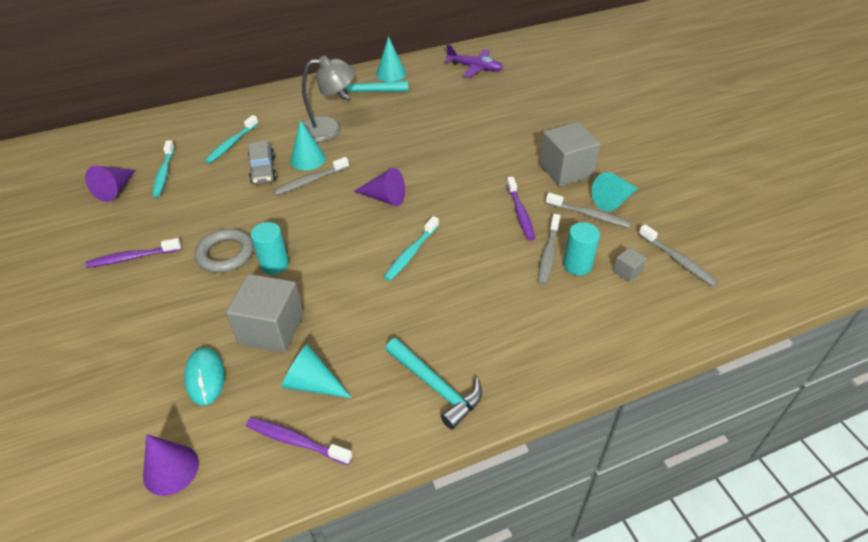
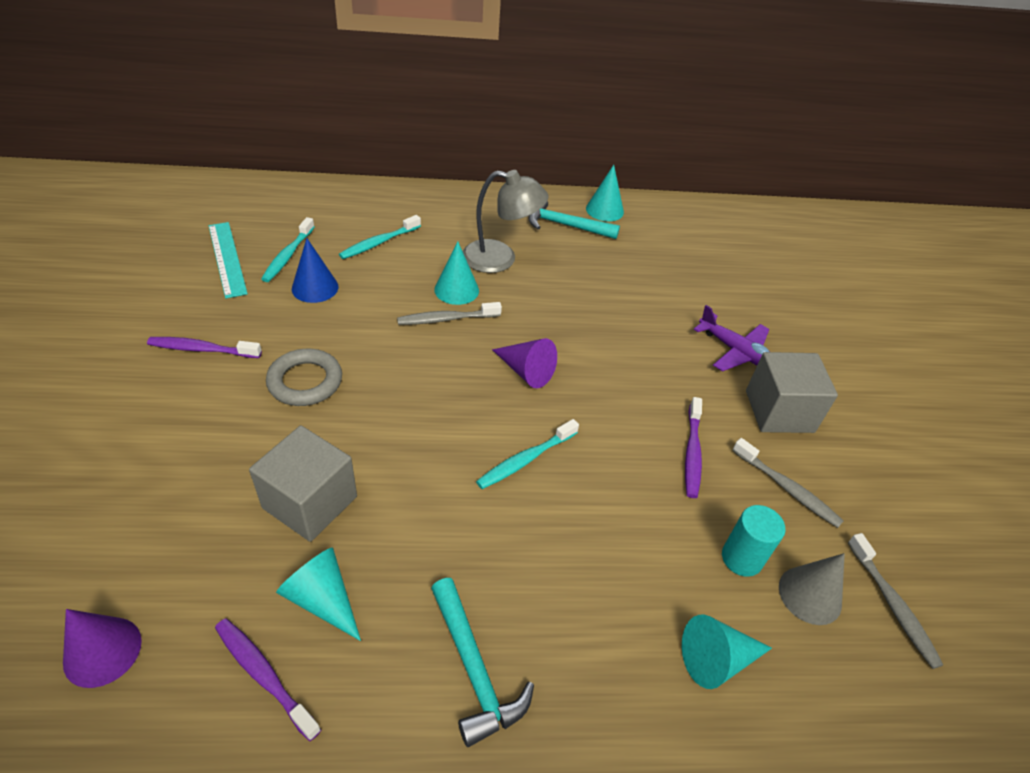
camera: 15 degrees right, 0 degrees up
(115, 189) = (227, 258): purple cone -> turquoise ruler
(198, 189) = (315, 287): none -> blue cone
(205, 377) = (203, 538): turquoise mouse -> none
(263, 170) = (399, 287): grey car -> none
(274, 264) = (354, 415): turquoise cylinder -> none
(475, 68) = (713, 233): purple plane -> purple plane (737, 352)
(548, 254) = (707, 526): grey toothbrush -> none
(613, 201) = (829, 478): turquoise cone -> turquoise cone (717, 659)
(627, 271) = (810, 595): grey cube -> grey cone

